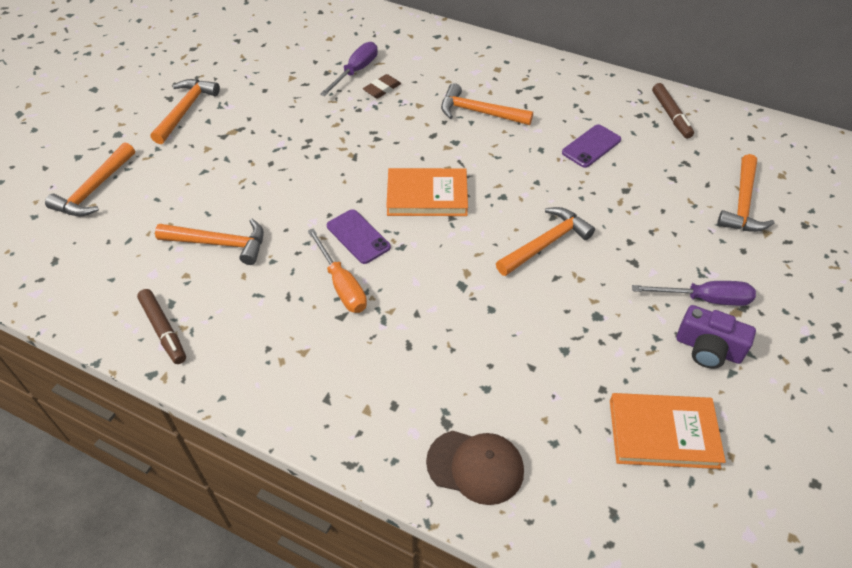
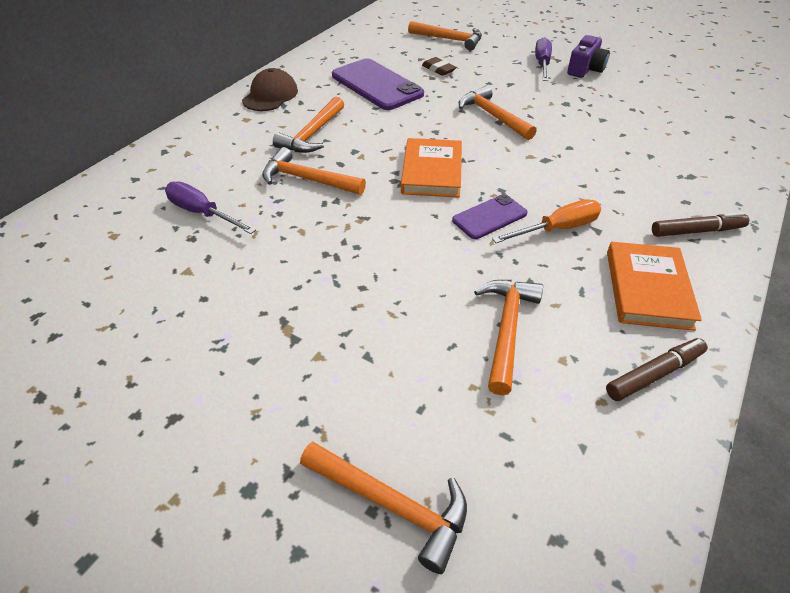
camera: 85 degrees left, 5 degrees down
(186, 110) = (217, 391): orange hammer -> orange hammer (307, 179)
(382, 89) = (247, 194): brown eraser -> brown eraser (438, 69)
(475, 466) = (723, 165): brown cap -> brown cap (270, 95)
(591, 146) = (376, 85): purple phone -> purple phone, size x1.78
(663, 433) = (660, 92): orange book -> orange book (648, 289)
(671, 115) = (346, 49): brown marker -> brown marker (696, 231)

